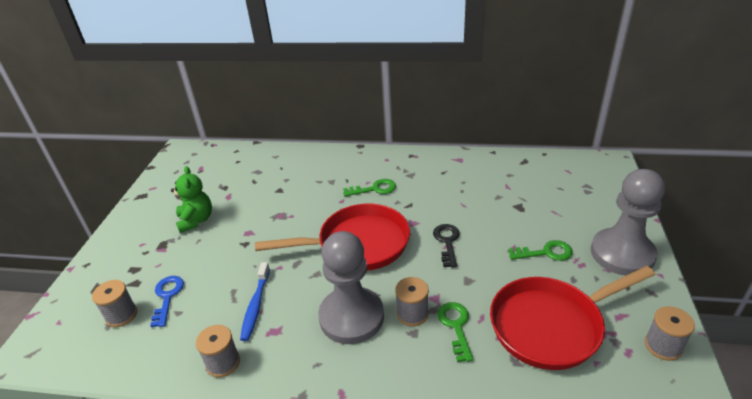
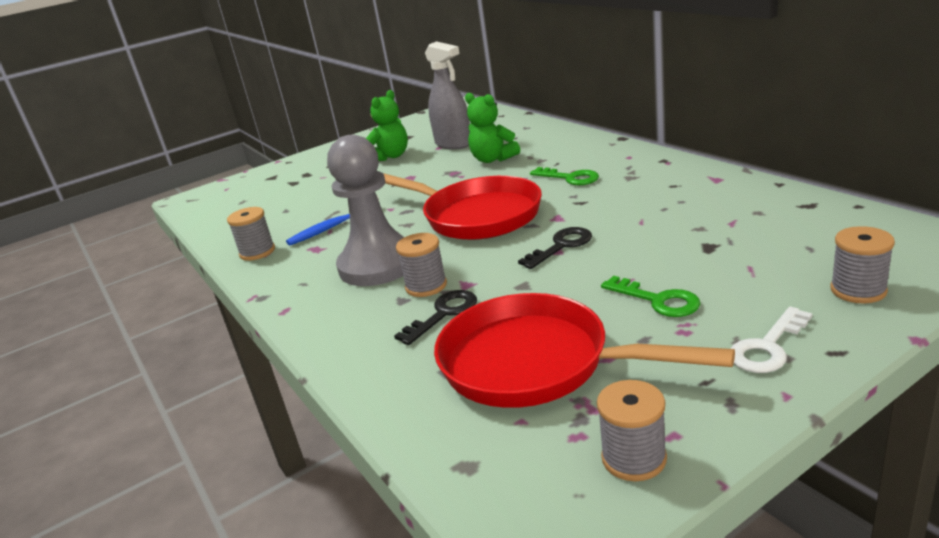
camera: 50 degrees right, 10 degrees down
(121, 315) = (257, 198): grey spool -> grey spool (858, 290)
(167, 297) = (295, 198): blue key -> none
(237, 190) = (453, 144): none -> grey spray bottle
(294, 193) = (493, 159): none -> green teddy bear
(455, 326) = (443, 314): green key -> black key
(622, 254) = (768, 347): grey pawn -> white key

